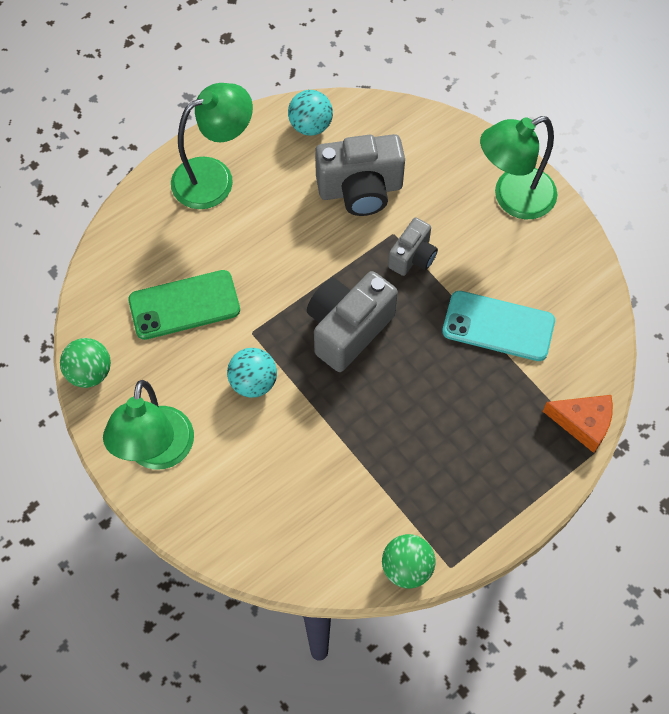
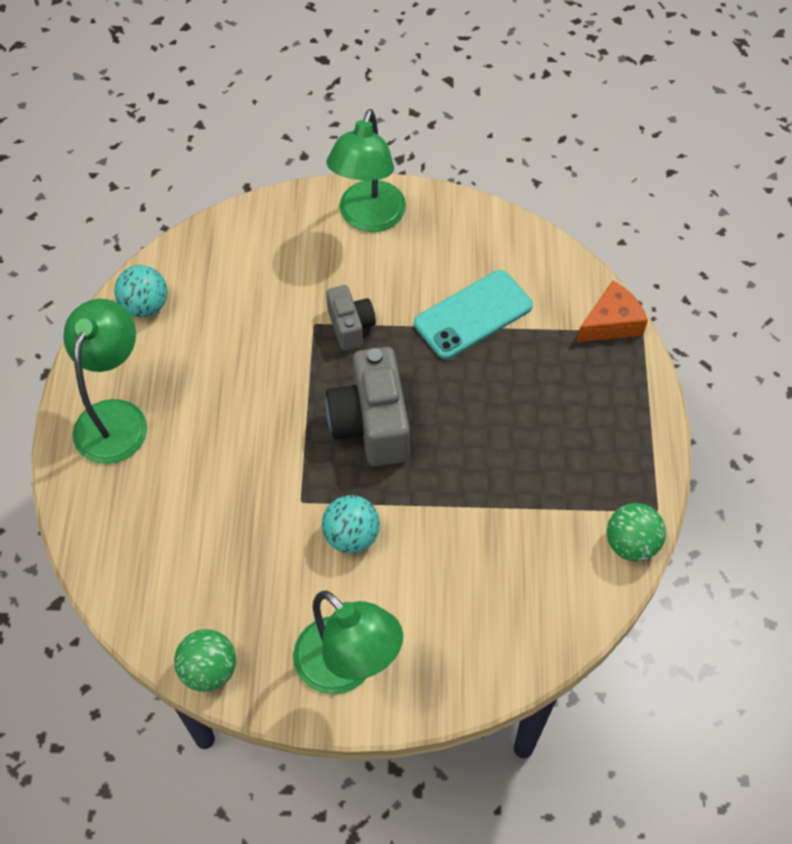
camera: 50 degrees left, 5 degrees down
(184, 305) = (220, 537): green phone -> none
(360, 189) = (247, 316): grey camera -> none

